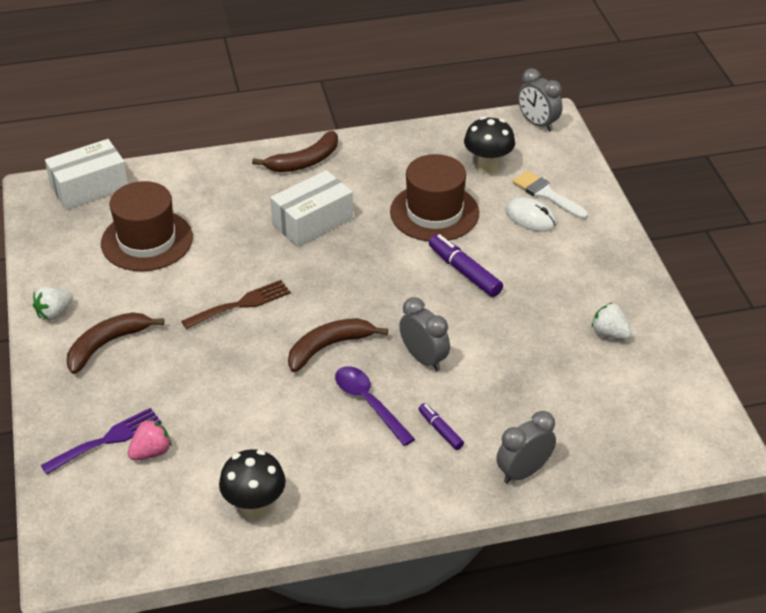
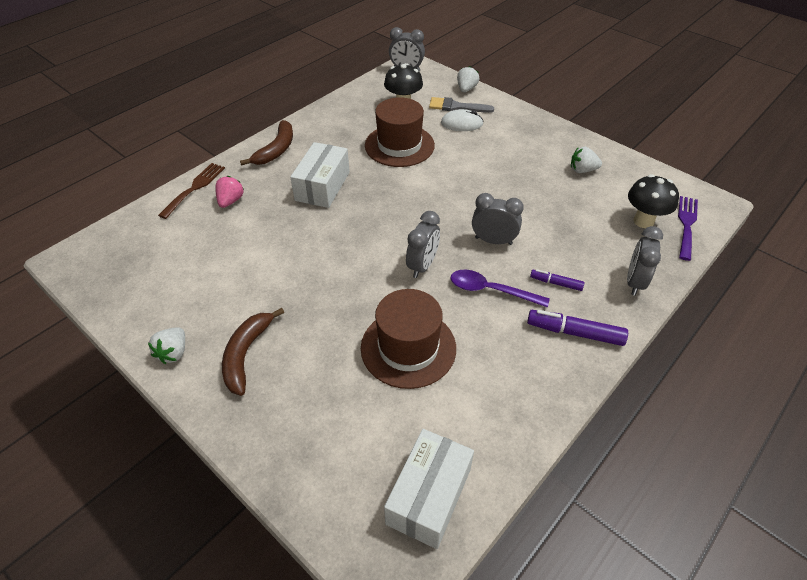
camera: 35 degrees left, 5 degrees up
(89, 187) = (116, 238): white box -> white box (428, 496)
(107, 440) = (322, 435): purple fork -> purple fork (686, 224)
(147, 240) = (204, 256): brown hat -> brown hat (408, 348)
(151, 452) = (369, 423): pink strawberry -> pink strawberry (230, 201)
(241, 304) = (327, 267): brown fork -> brown fork (195, 188)
(255, 507) = (495, 418): black mushroom -> black mushroom (643, 221)
(329, 347) = (422, 265): brown banana -> grey clock
(464, 272) = (458, 173): purple marker -> purple marker (575, 333)
(546, 195) = (456, 107): white brush -> grey brush
(583, 178) = (466, 89): none -> white strawberry

